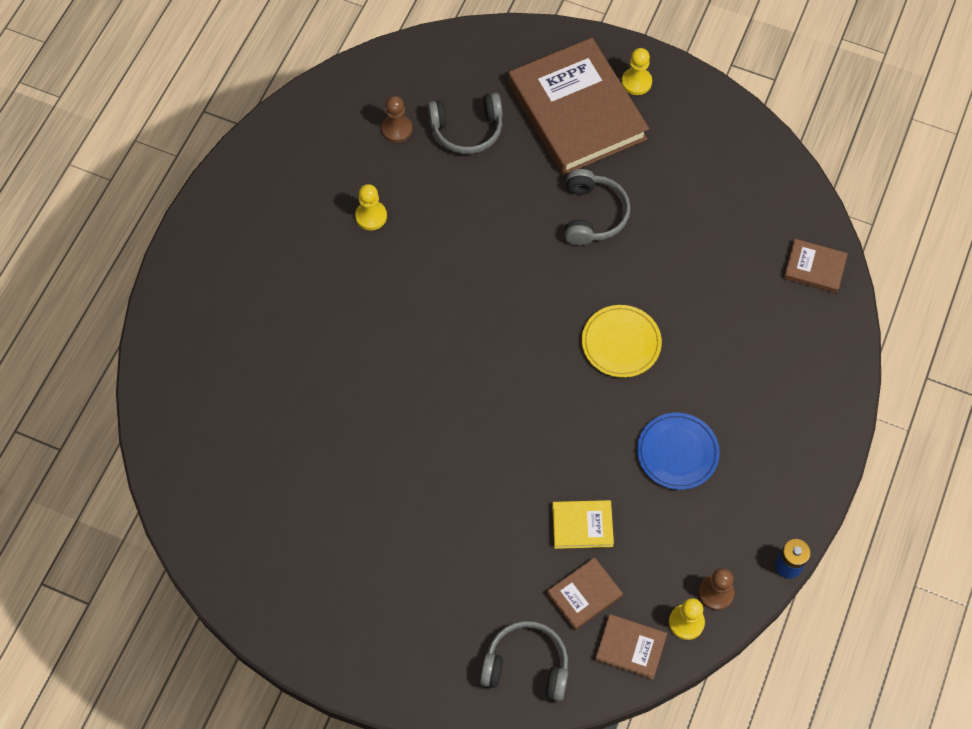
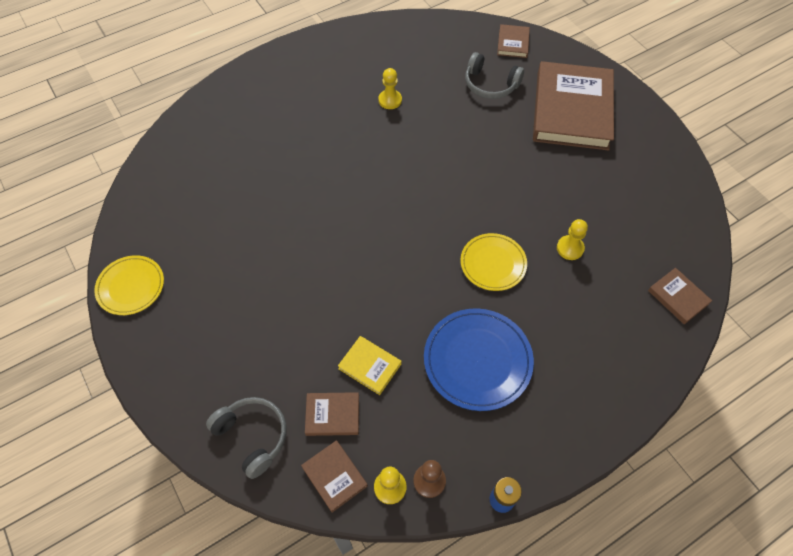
camera: 35 degrees right, 5 degrees down
(272, 608) = (131, 287): none -> yellow plate
(397, 129) = (446, 63): brown pawn -> none
(453, 58) = (513, 43): none -> brown book
(592, 214) = (535, 174): grey headphones -> none
(636, 82) = (627, 114): yellow pawn -> yellow pawn (570, 248)
(677, 452) = (477, 360): blue plate -> blue plate, size x1.51

